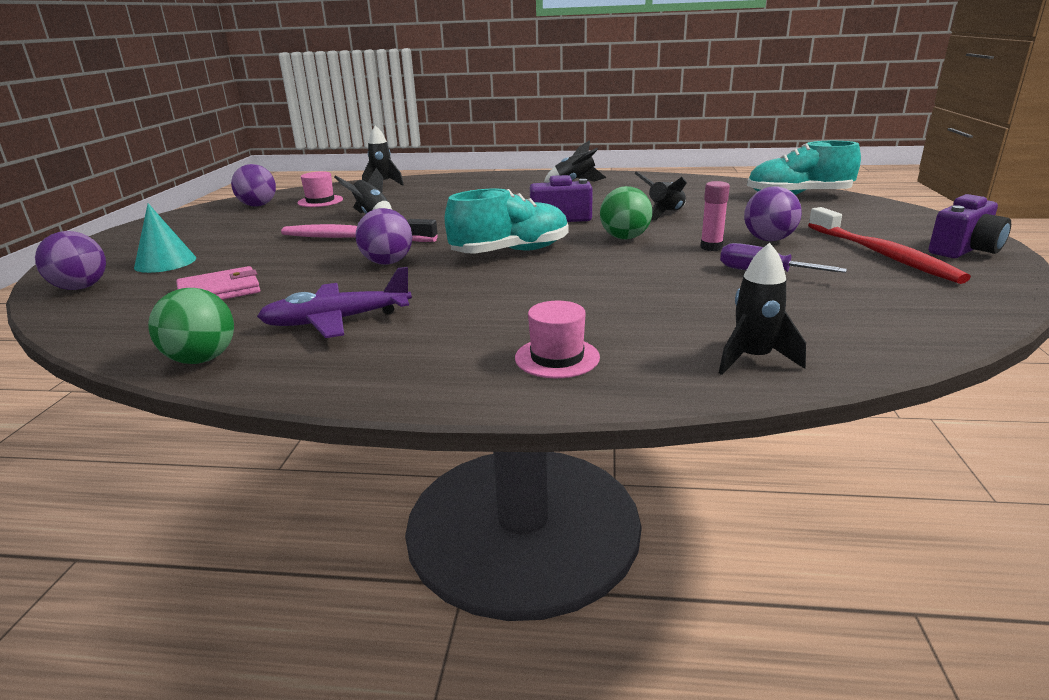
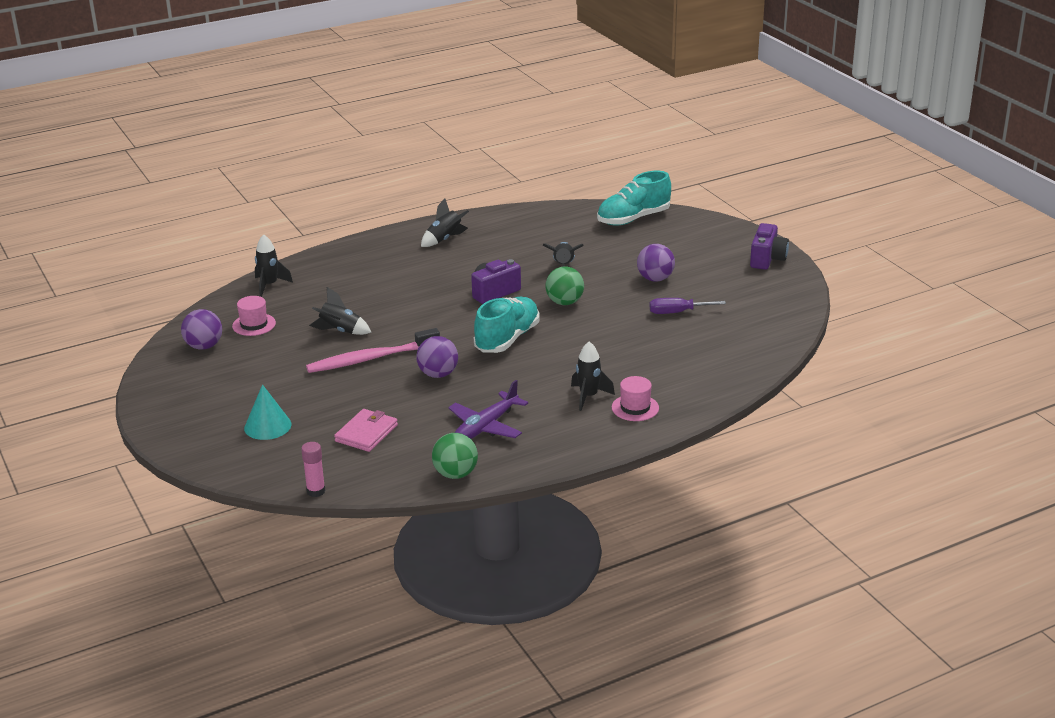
camera: 35 degrees left, 5 degrees up
(81, 287) = (256, 465): purple ball -> none
(711, 247) = (628, 297): pink glue stick -> pink glue stick (316, 491)
(753, 359) = (722, 378): black rocket -> black rocket (588, 397)
(882, 254) = (727, 276): red toothbrush -> none

